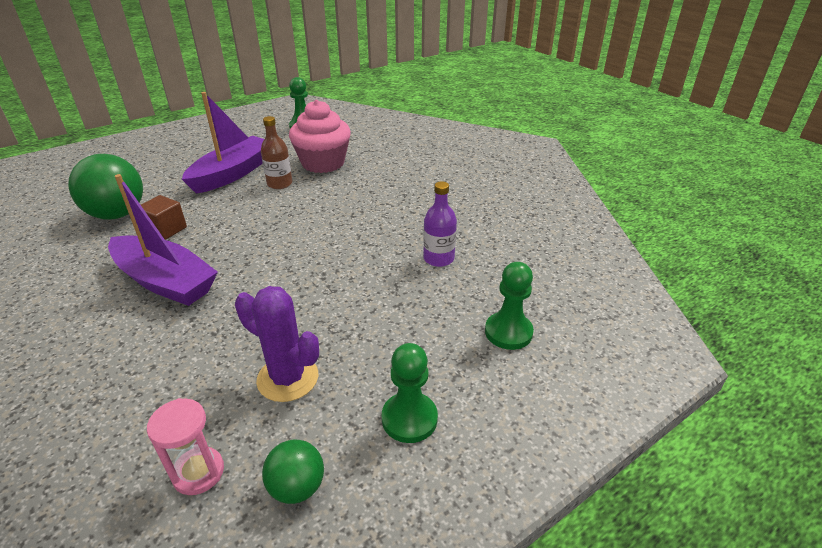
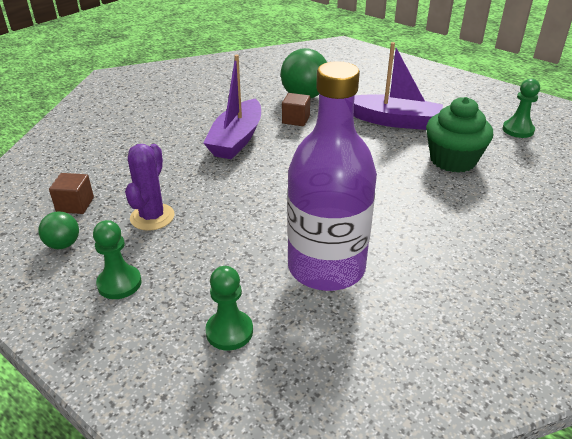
camera: 75 degrees right, 0 degrees up
(198, 472) = (75, 205): pink hourglass -> brown cube
(279, 184) = (395, 147): brown bottle -> none
(323, 163) = (453, 160): pink cupcake -> green cupcake
(438, 258) = (326, 267): purple bottle -> purple bottle, size x2.41

